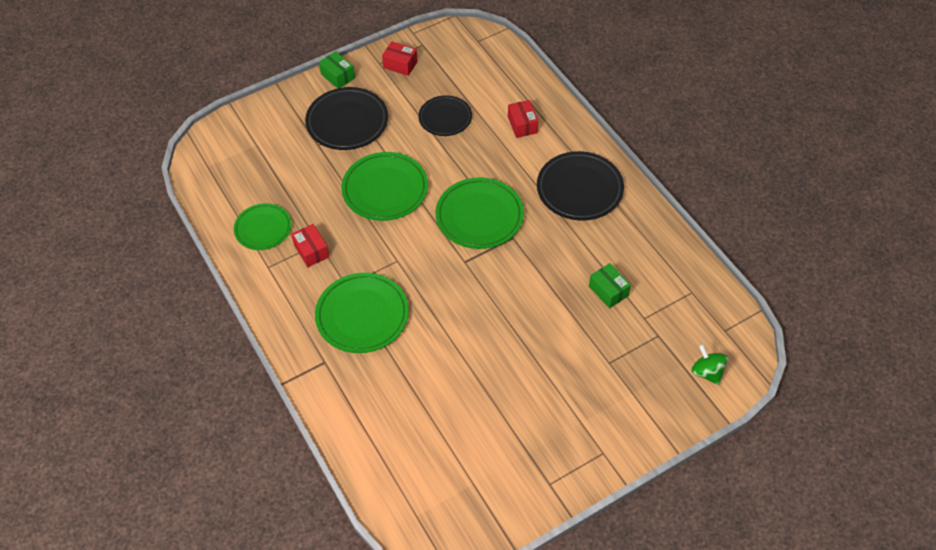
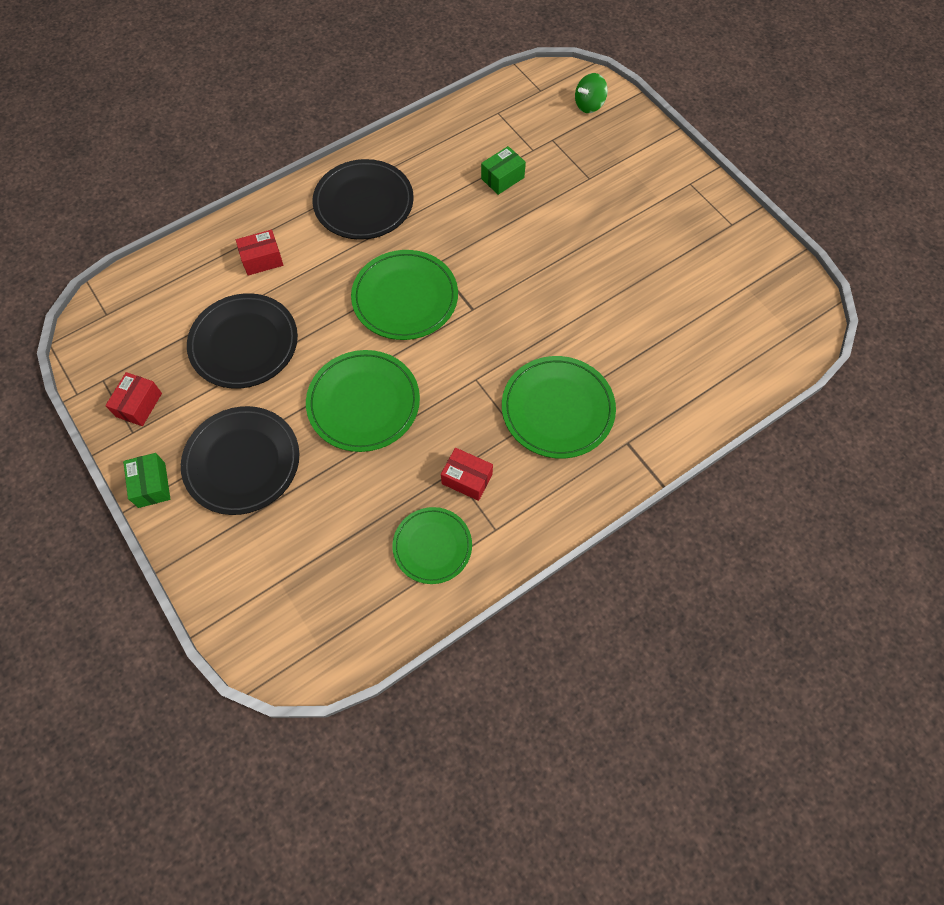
camera: 95 degrees left, 10 degrees up
(311, 251) = (467, 479): red box -> red box turned 60 degrees clockwise
(338, 76) = (151, 485): green box -> green box turned 60 degrees counterclockwise
(445, 118) = (244, 343): black plate -> black plate, size x1.54

